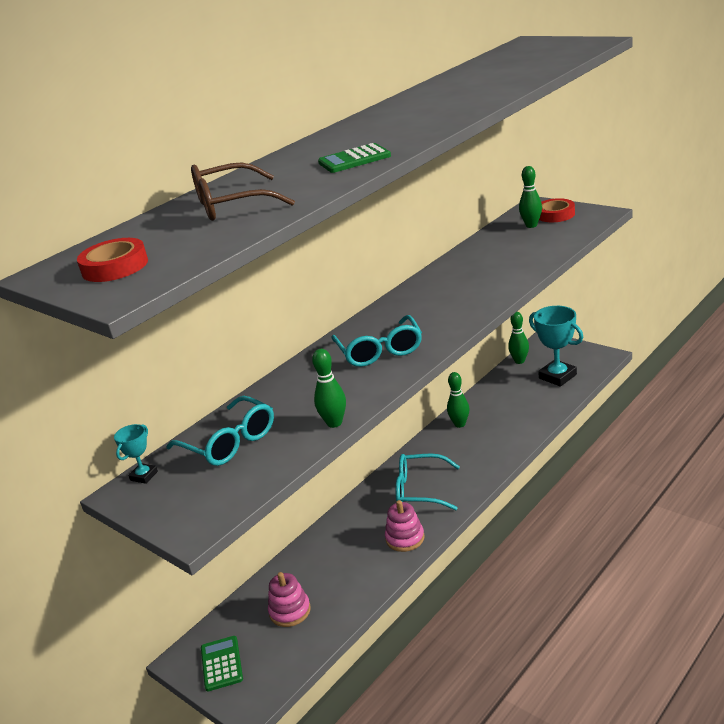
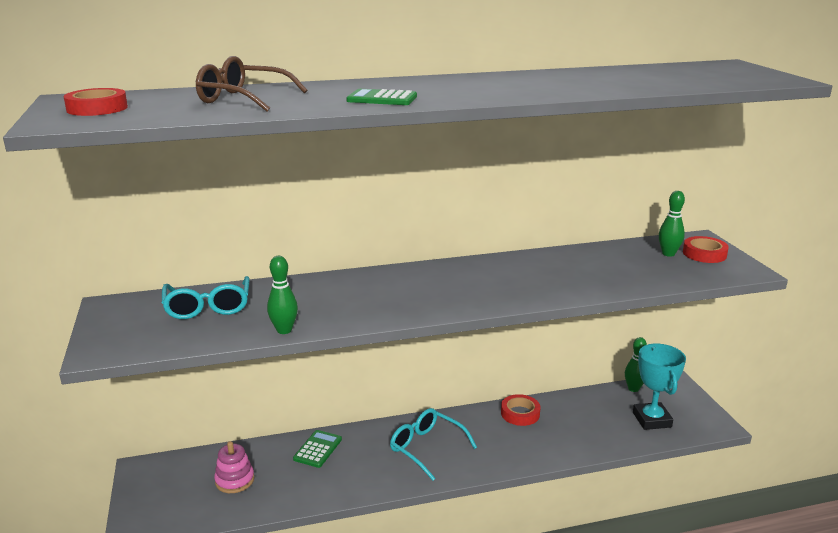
camera: 30 degrees right, 5 degrees down
(144, 476) = (133, 301): turquoise trophy -> none
(221, 664) = (154, 487): green calculator -> green calculator (317, 449)
(380, 351) = (396, 295): turquoise glasses -> none
(405, 538) = (370, 478): pink stacking toy -> none
(459, 424) = (520, 413): green bowling pin -> red tape

